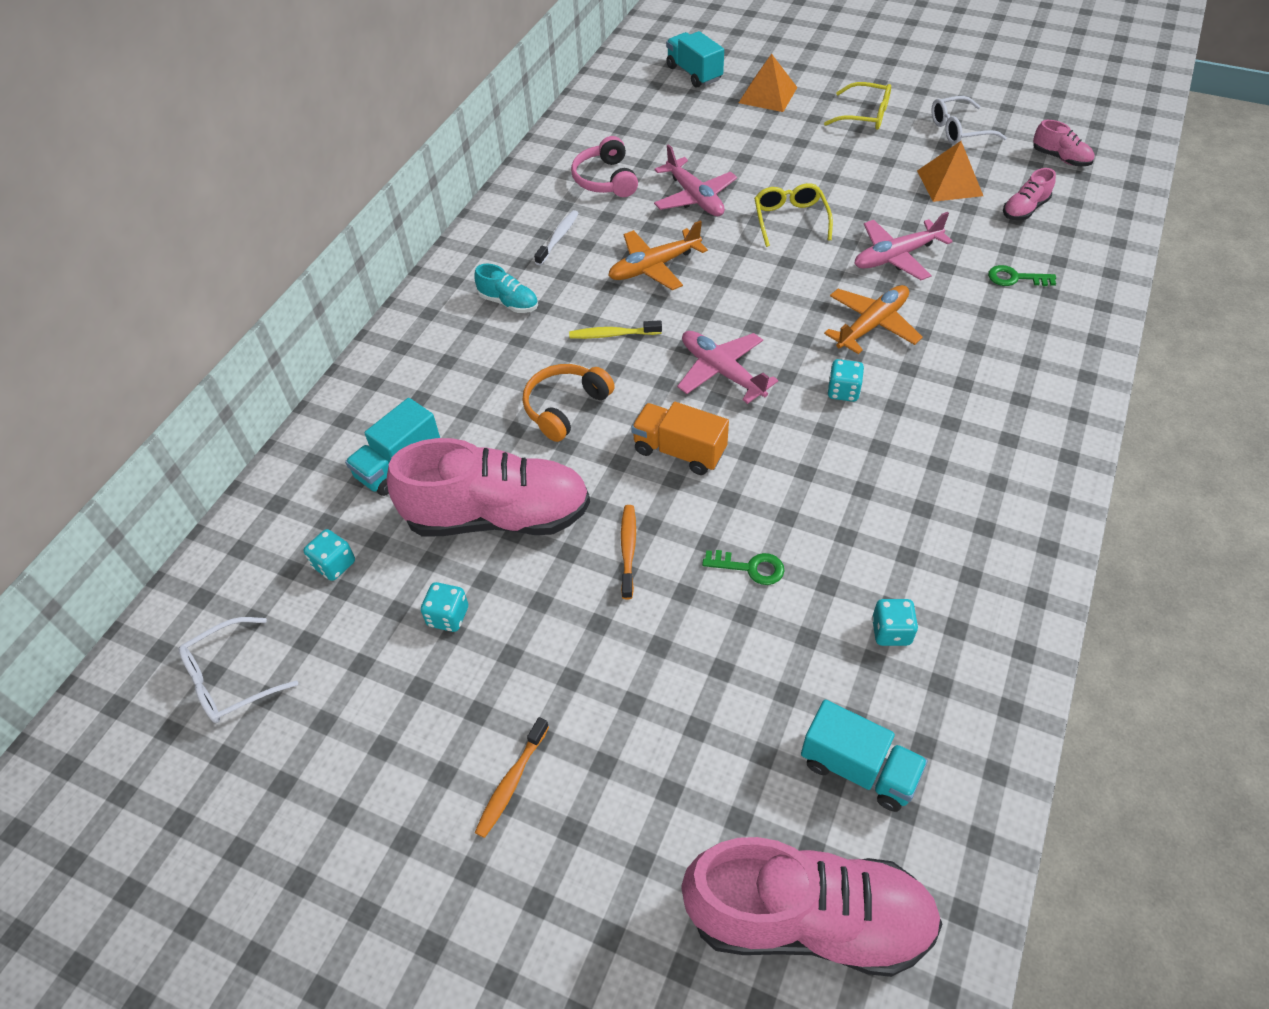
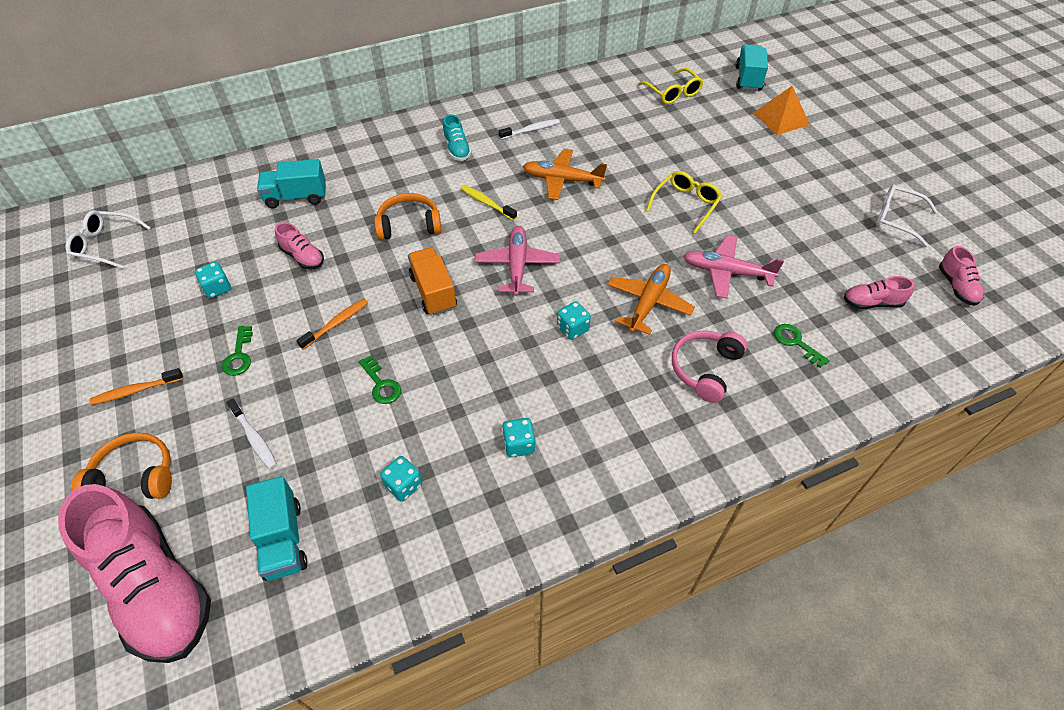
camera: 40 degrees right, 0 degrees up
(334, 564) = (208, 225): turquoise dice -> turquoise dice (519, 445)
(498, 516) = (303, 257): pink shoe -> pink shoe, size x0.44
(573, 657) = (239, 355): none -> green key
(606, 179) = (603, 113): pink headphones -> pink headphones (705, 369)
(637, 854) = (134, 477): none -> orange headphones
(695, 197) = (643, 154): pink plane -> none
(703, 713) = (254, 438): none -> white toothbrush
(864, 115) = (834, 169): yellow glasses -> yellow glasses (672, 93)
(872, 325) = (648, 303): orange plane -> orange plane turned 60 degrees counterclockwise
(949, 183) = (837, 250): orange pyramid -> none

